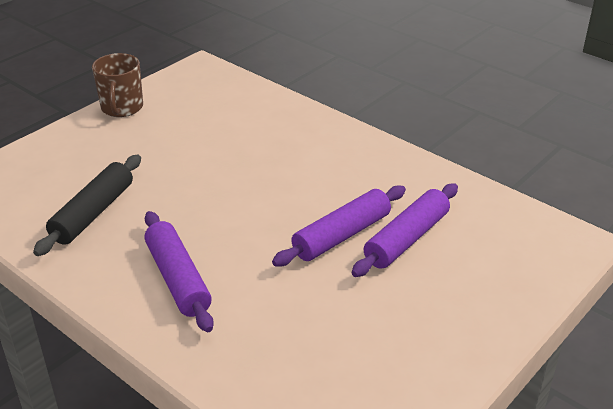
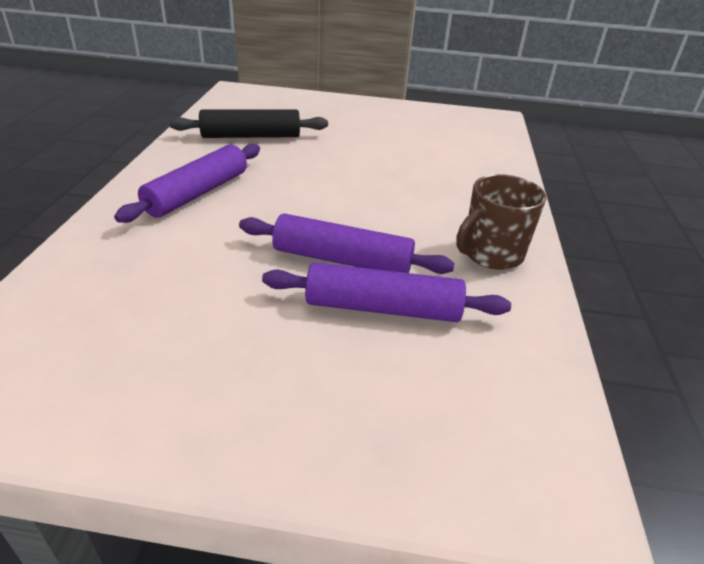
camera: 55 degrees right, 0 degrees up
(122, 108) = (393, 107): brown mug -> brown mug (491, 254)

